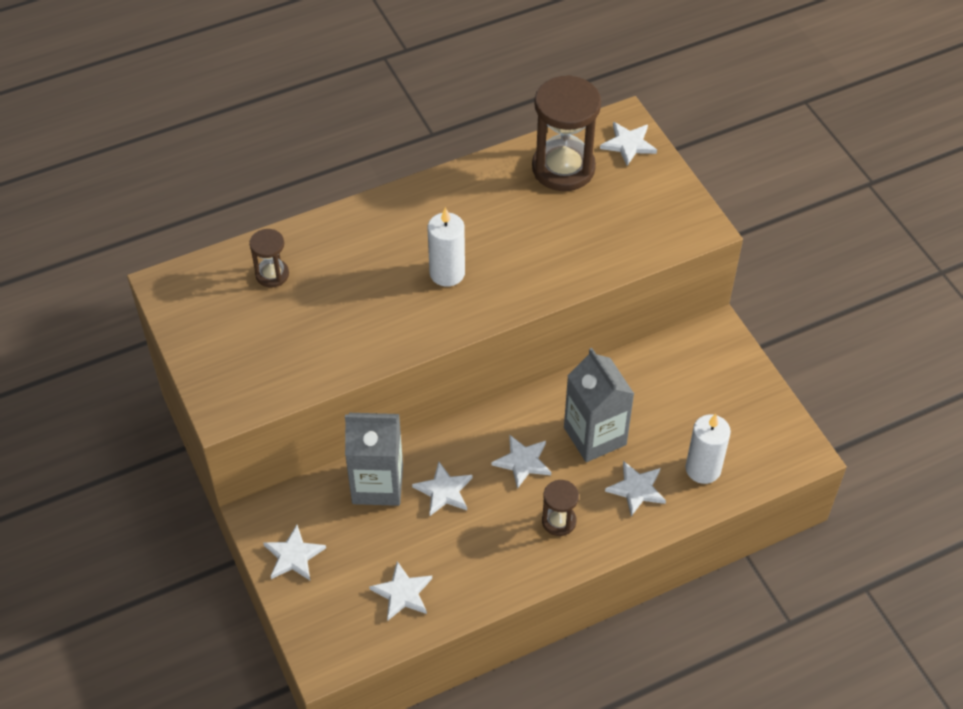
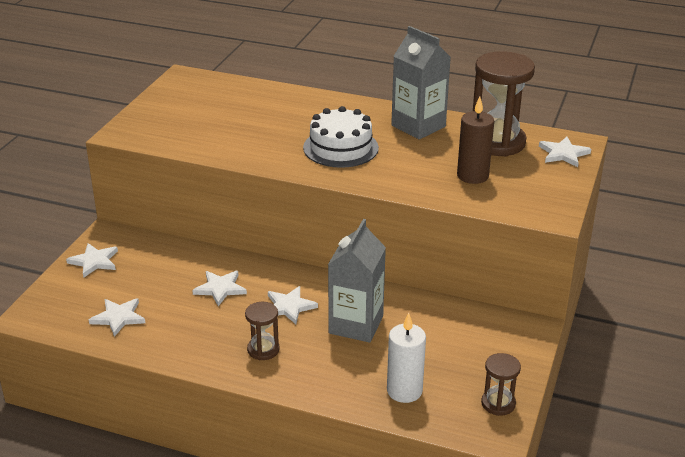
camera: 45 degrees right, 20 degrees down
(272, 274) = (243, 99): brown hourglass -> brown hourglass (498, 403)
(377, 484) = (189, 261): grey carton -> grey carton (418, 126)
(447, 273) = (340, 148): white candle -> white cake
(593, 226) = (472, 176): none -> brown candle
(636, 489) = (340, 369): white star -> none

